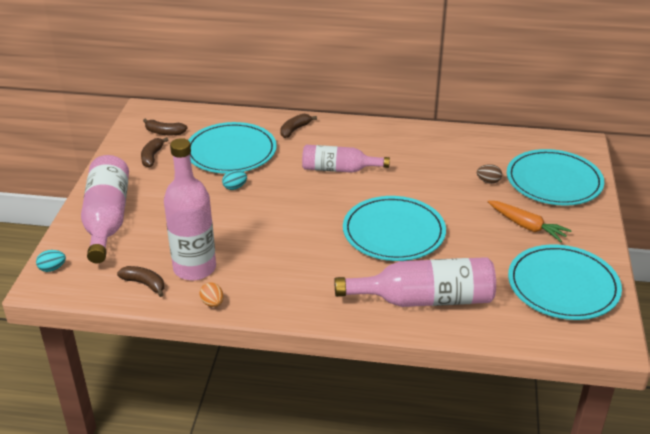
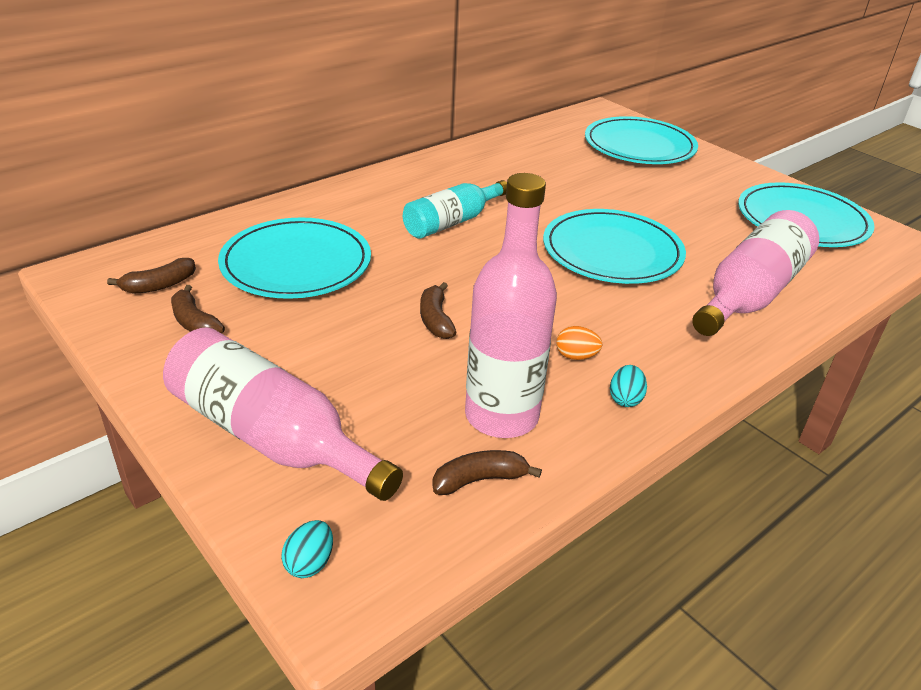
camera: 50 degrees left, 0 degrees up
(212, 303) = (597, 440): orange egg -> orange egg (576, 356)
(235, 187) = (375, 298): turquoise egg -> turquoise egg (625, 399)
(295, 130) = (331, 207): brown banana -> brown banana (435, 319)
(339, 169) = (452, 222): pink bottle -> turquoise bottle
(488, 181) = (596, 169): brown egg -> none
(526, 226) = (691, 189): orange carrot -> none

